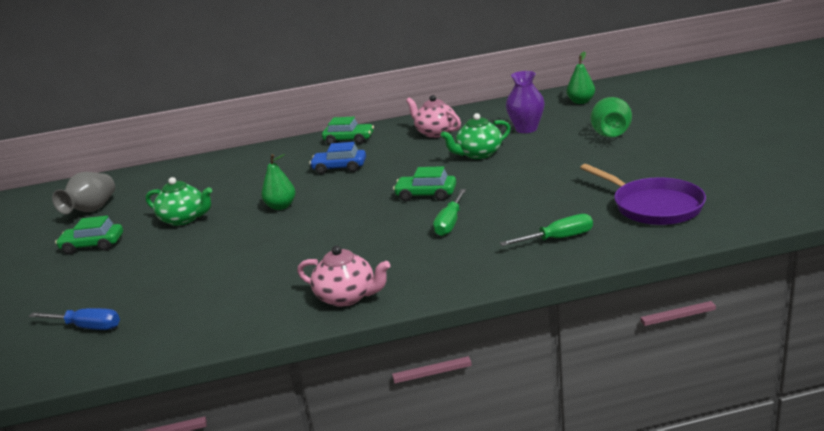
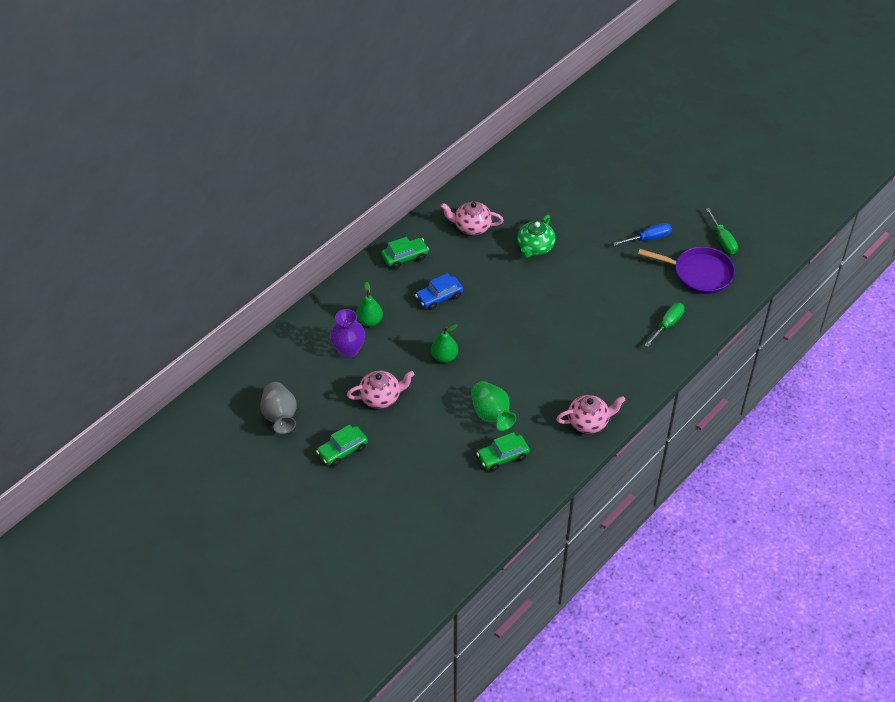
camera: 40 degrees left, 25 degrees up
(86, 327) = (449, 514): blue screwdriver -> blue screwdriver (648, 238)
(184, 219) = (381, 397): green teapot -> pink teapot
(426, 195) = (542, 308): green car -> green car (502, 456)
(450, 223) = (587, 332): green screwdriver -> green screwdriver (722, 239)
(526, 129) = (542, 203): purple vase -> purple vase (348, 350)
(581, 102) = (553, 151): green pear -> green pear (369, 321)
(611, 136) = (614, 196): green vase -> green vase (491, 415)

